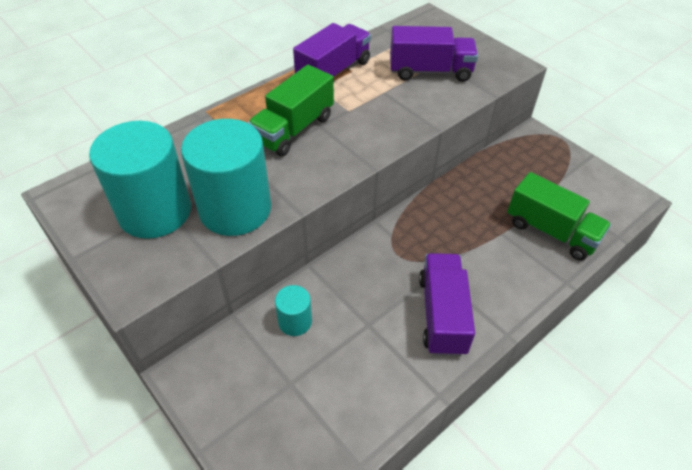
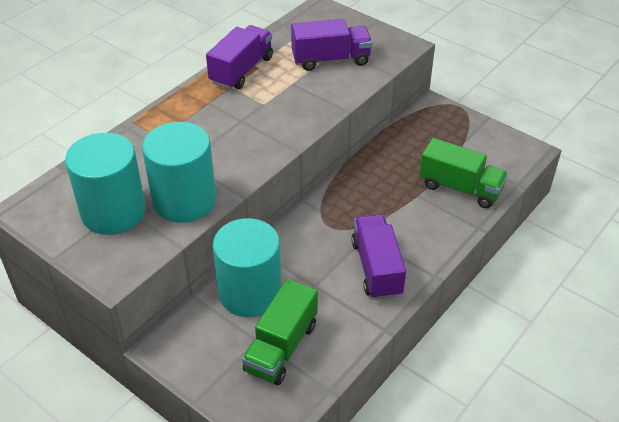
camera: 10 degrees left, 5 degrees down
(293, 129) = (218, 127): green truck -> green truck (281, 347)
(295, 321) = (250, 293): turquoise cylinder -> turquoise cylinder, size x2.09

